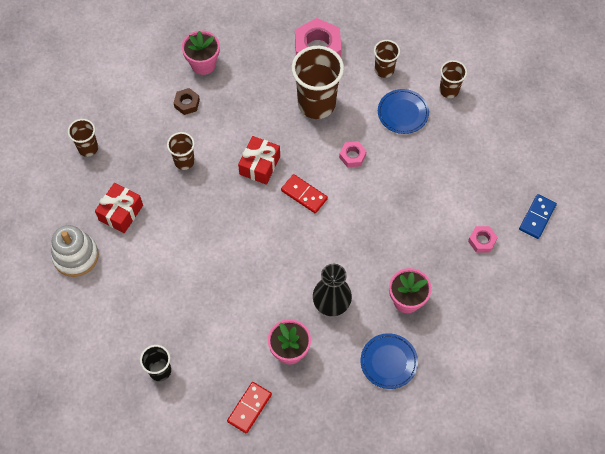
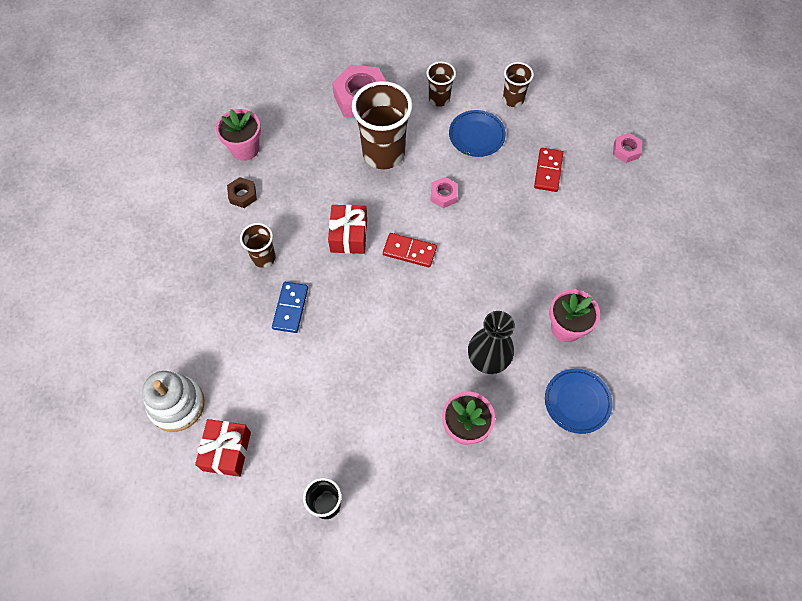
camera: 20 degrees left, 0 degrees up
(88, 148) = (147, 277): brown cup -> none
(121, 212) = (212, 337): red gift -> red gift (226, 451)
(249, 408) = (447, 511): red domino -> red domino (548, 171)
(482, 241) = (614, 239): pink nut -> pink nut (626, 150)
(537, 217) = (658, 197): blue domino -> blue domino (290, 308)

